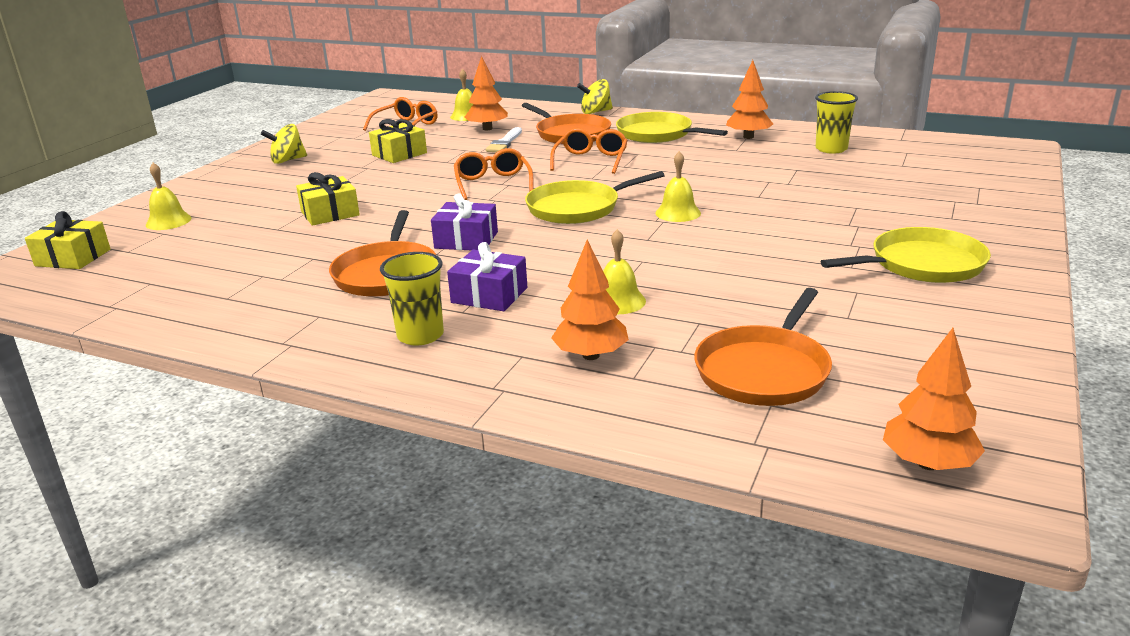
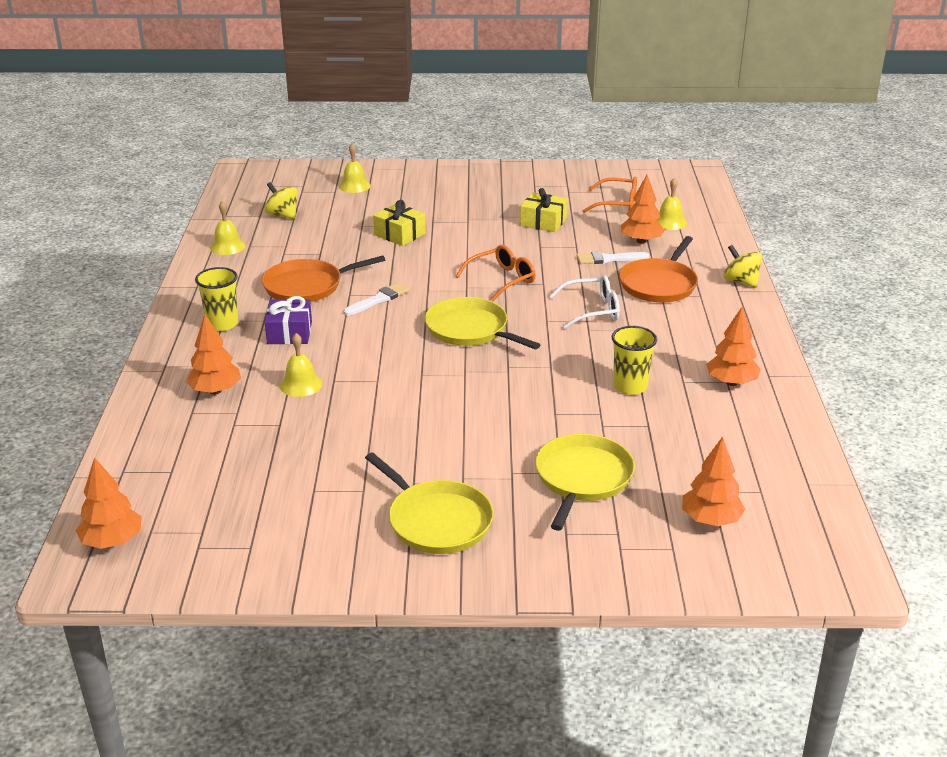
camera: 65 degrees right, 5 degrees up
(73, 258) = (284, 179): yellow gift -> none
(287, 160) = (496, 184): yellow spinning top -> yellow spinning top (282, 215)
(466, 240) = (379, 299): purple gift -> white brush
(591, 160) = (592, 310): orange glasses -> white glasses
(657, 134) = (697, 329): yellow pan -> yellow pan (582, 478)
(678, 213) = (487, 378): yellow bell -> yellow bell (227, 246)
(764, 370) = (216, 462): orange pan -> none
(831, 149) = (731, 439): yellow cup -> yellow cup (630, 386)
(942, 171) = (710, 520): none -> orange tree

